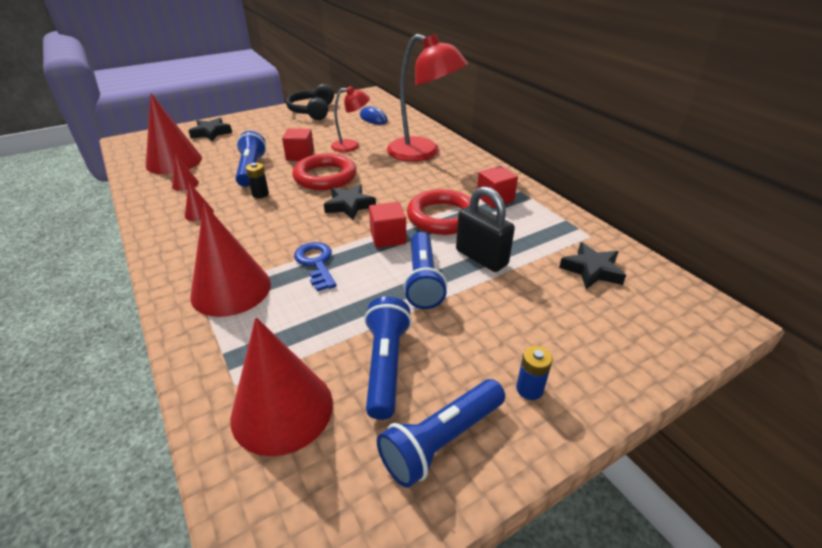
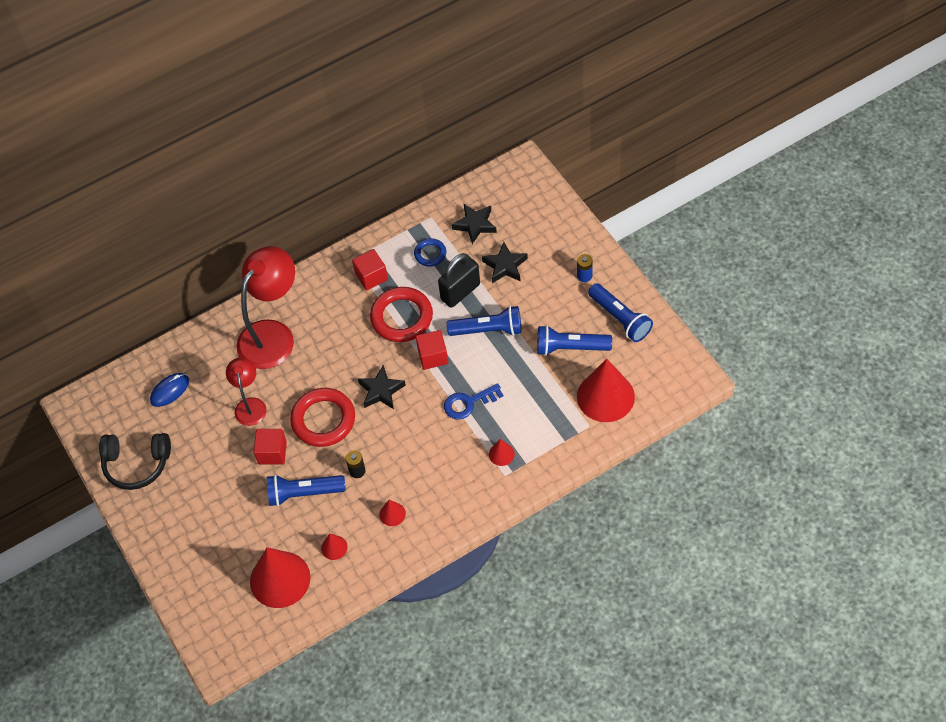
camera: 85 degrees left, 20 degrees up
(211, 133) = (200, 567): black star -> black star (505, 266)
(231, 289) = (501, 454): red cone -> red cone, size x0.44
(534, 235) = (430, 254): none -> blue ring

